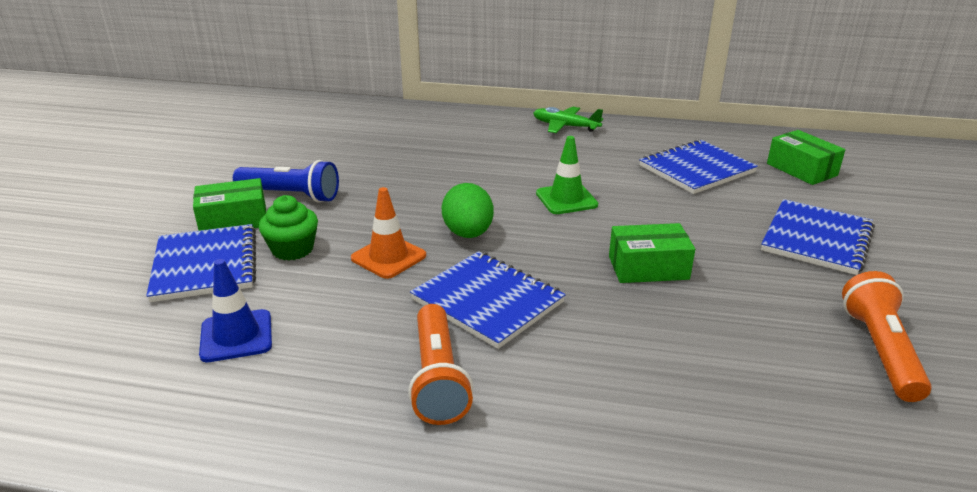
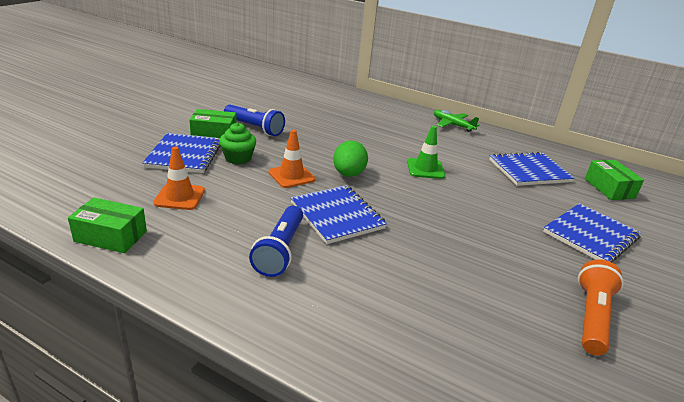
camera: 15 degrees right, 0 degrees up
(236, 336) = (179, 197): blue traffic cone -> orange traffic cone
(438, 378) = (280, 250): orange flashlight -> blue flashlight
(648, 267) = (455, 223): green box -> green box (111, 236)

